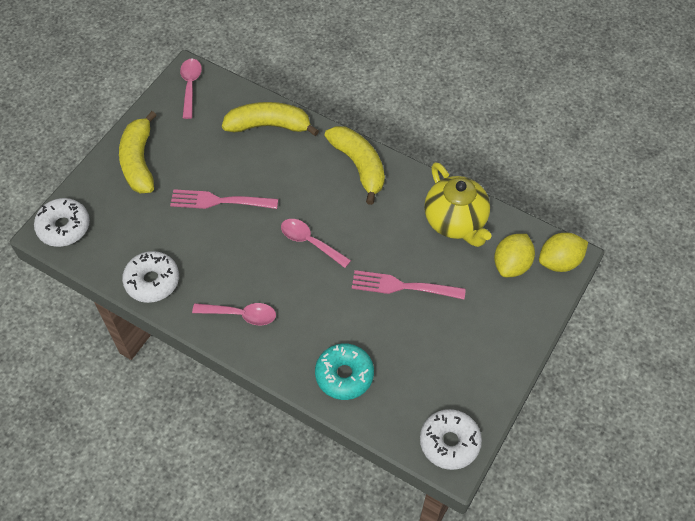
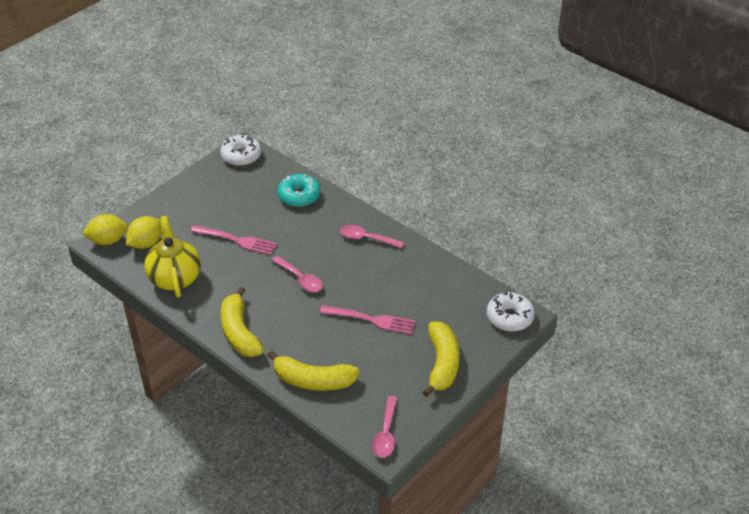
camera: 170 degrees left, 15 degrees down
(152, 281) = (434, 268): white donut -> none

